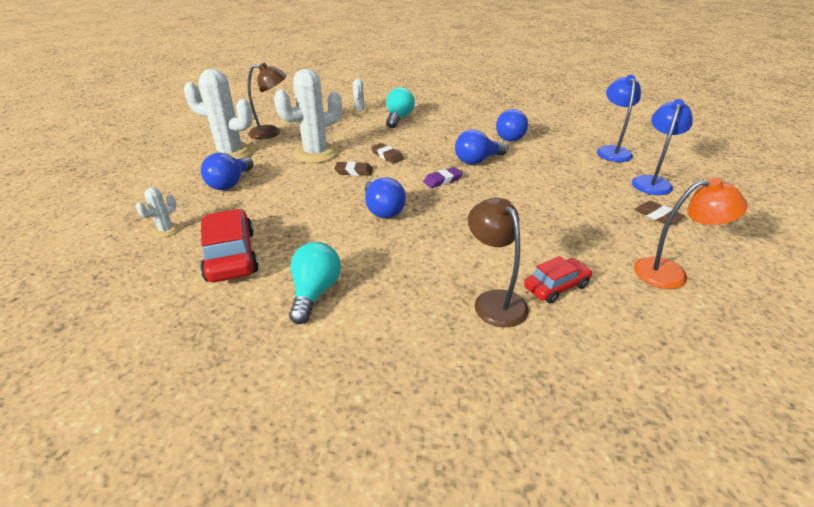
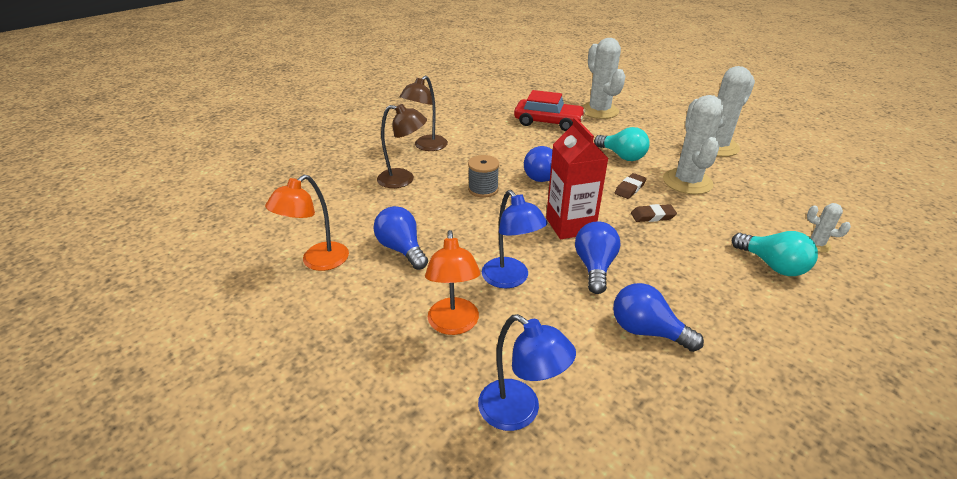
camera: 125 degrees right, 0 degrees up
(166, 230) = (599, 111): white cactus -> white cactus, size x2.19
(230, 183) = (651, 137): blue light bulb -> blue light bulb (402, 249)
(271, 133) = (760, 173): brown lamp -> brown lamp (426, 146)
(315, 292) = (483, 135): turquoise light bulb -> turquoise light bulb (622, 156)
(442, 180) = (570, 225): purple eraser -> red carton
(443, 238) = (483, 189): none -> grey spool
(556, 286) = (381, 206): red car -> none
(603, 185) = (454, 325): none -> orange lamp
(652, 182) = (415, 376): blue lamp -> blue lamp (510, 279)
(657, 216) = (368, 318): brown eraser -> none

